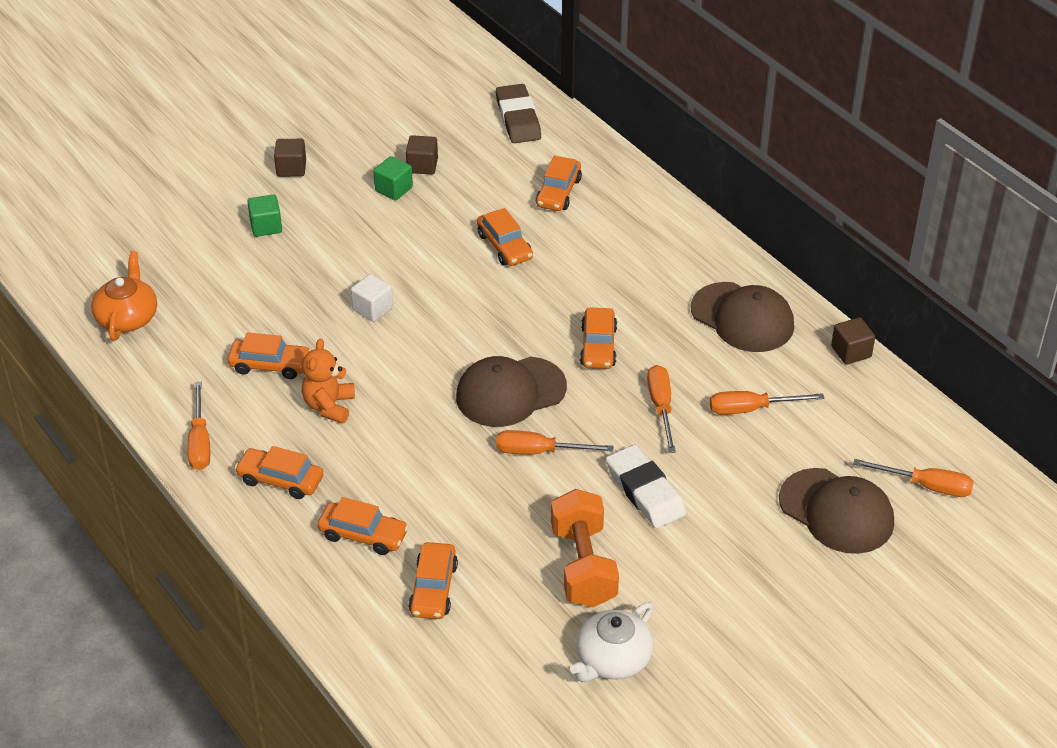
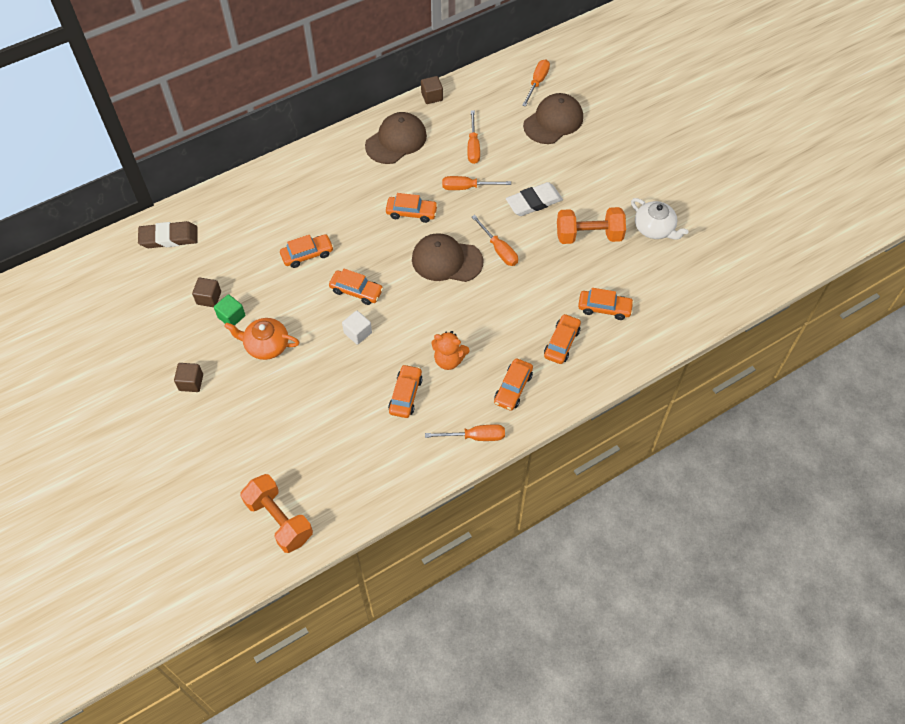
camera: 85 degrees left, 15 degrees up
(91, 266) = (279, 520): none -> orange dumbbell
(127, 317) = (342, 490): orange teapot -> orange teapot (266, 345)
(266, 226) = (256, 399): green cube -> none
(510, 392) = (446, 260): brown cap -> brown cap turned 120 degrees clockwise
(539, 451) = (499, 249): orange screwdriver -> orange screwdriver turned 45 degrees counterclockwise
(558, 192) = (257, 221): orange car -> orange car (356, 291)

